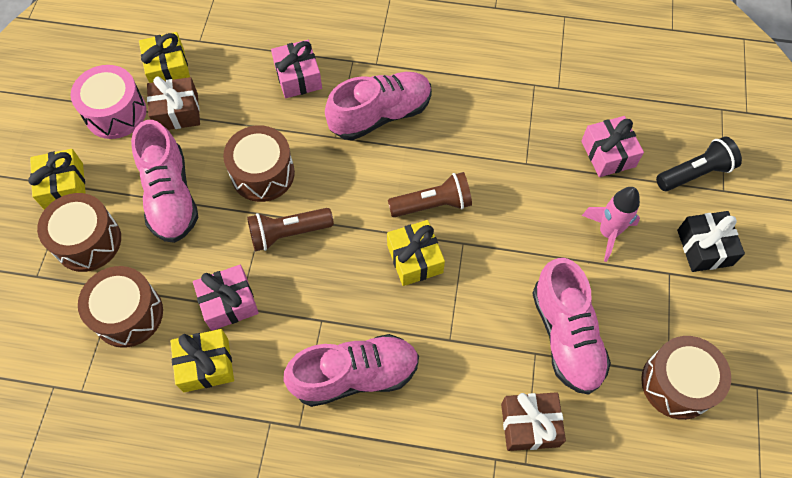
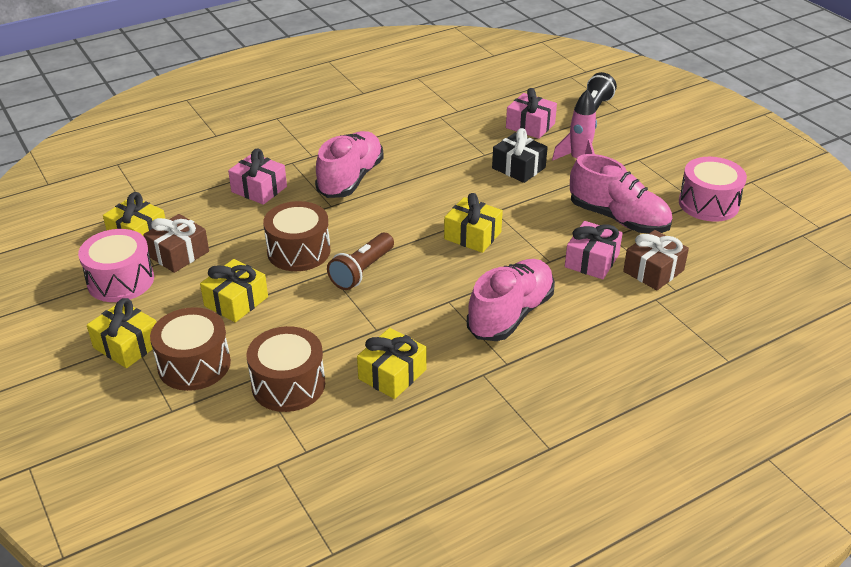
camera: 40 degrees left, 25 degrees down
(170, 196) = (236, 301): pink shoe -> yellow gift
(229, 303) = (365, 331): pink gift -> pink gift (591, 261)
(432, 204) = (448, 204): brown flashlight -> none
(677, 383) = (708, 203): brown drum -> pink drum
(704, 247) = (642, 138): black gift -> black gift (518, 168)

